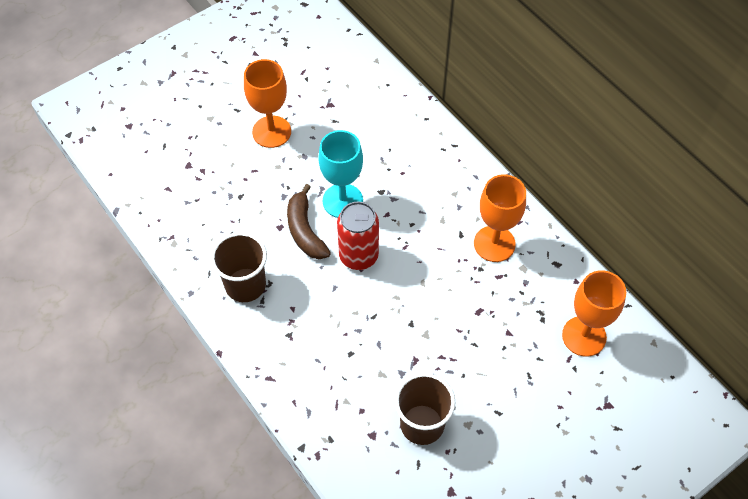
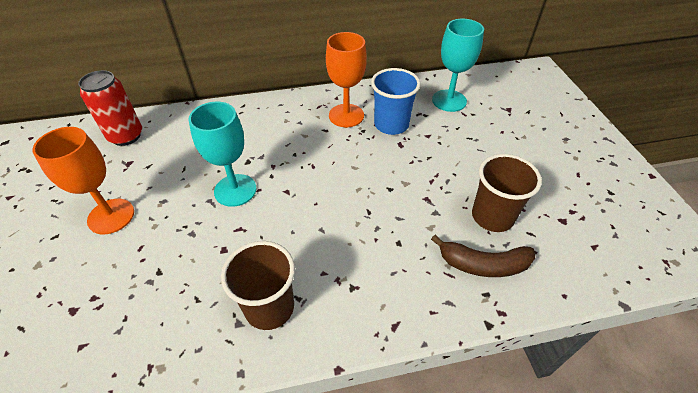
camera: 65 degrees left, 10 degrees down
(305, 231) = (244, 230): brown banana -> brown banana (483, 265)
(358, 256) = (300, 199): red can -> red can (126, 136)
(505, 292) = (391, 125): none -> blue cup
(584, 336) = (449, 100): orange goblet -> turquoise goblet

